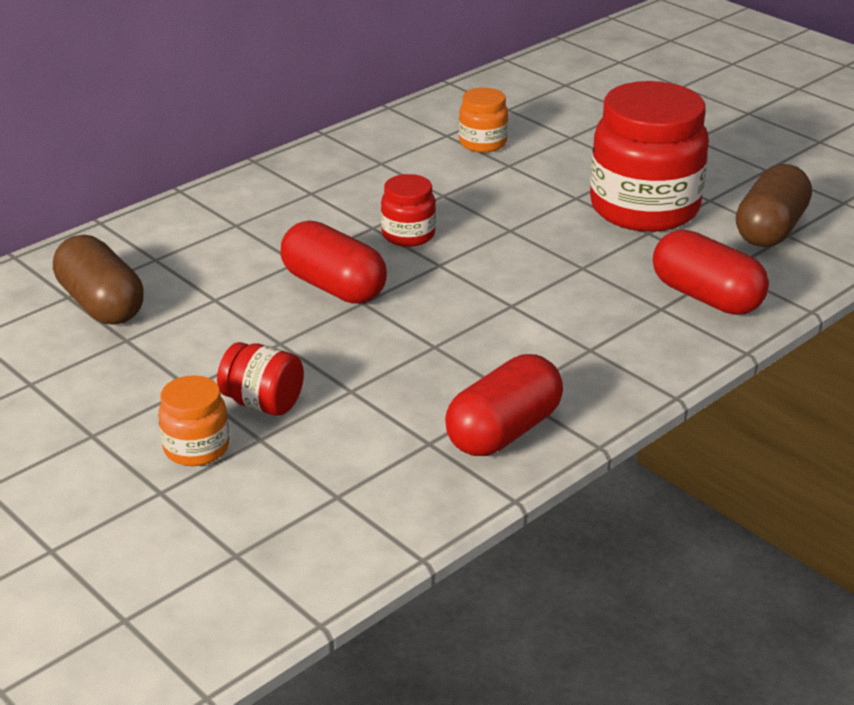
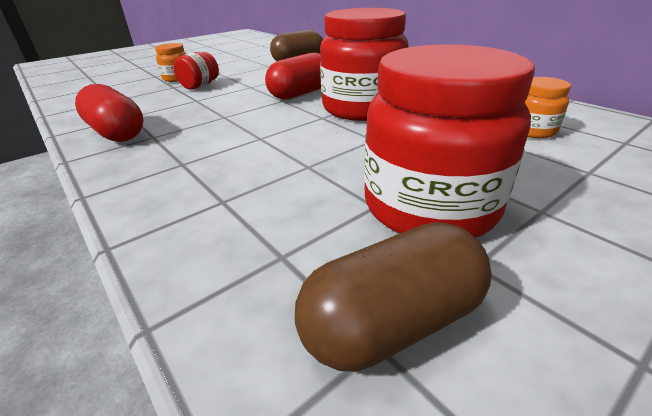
camera: 95 degrees right, 0 degrees up
(408, 235) = (362, 108): red jar -> red jar, size x2.12
(706, 297) = (226, 231): red capsule -> none
(770, 229) = (392, 322): brown capsule -> brown capsule turned 60 degrees counterclockwise

